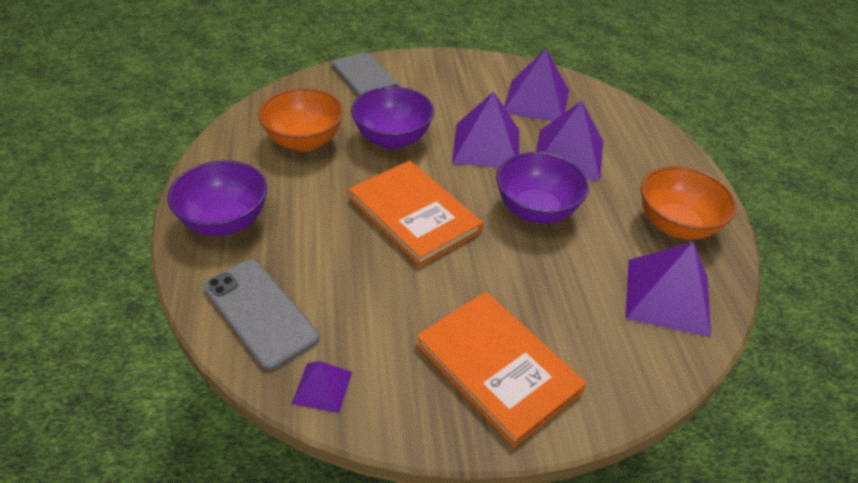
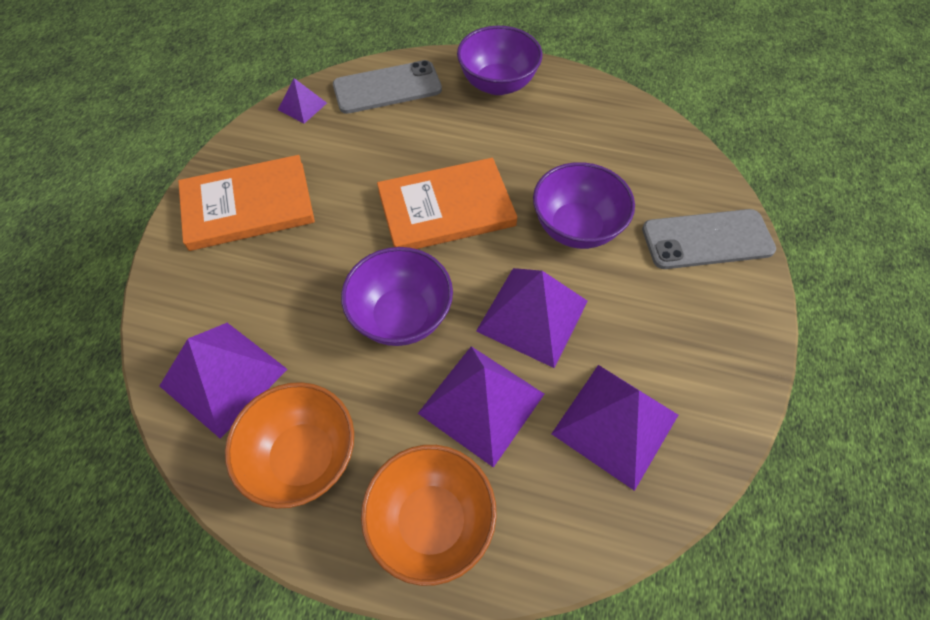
camera: 115 degrees right, 15 degrees up
(304, 141) = (596, 154): orange bowl -> orange bowl (431, 521)

